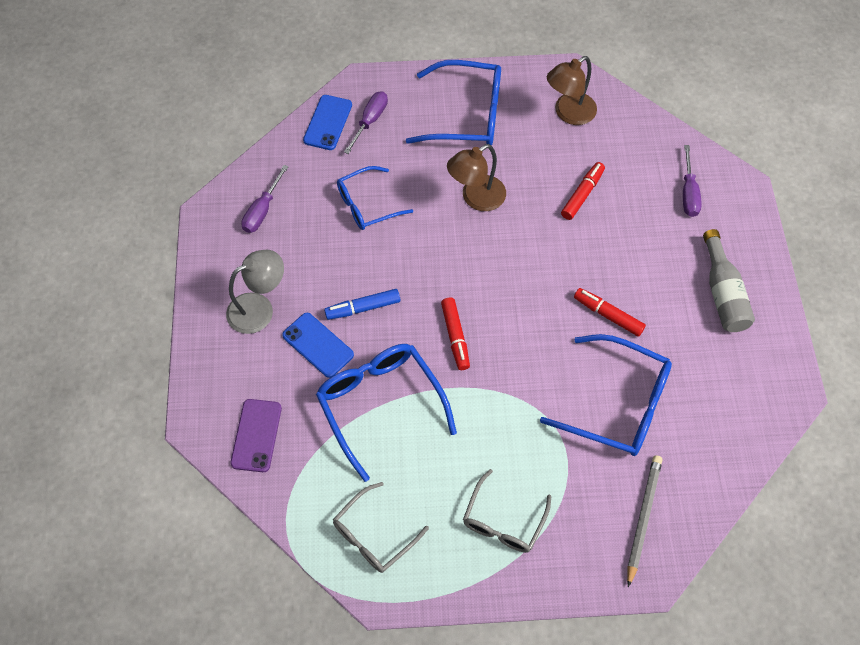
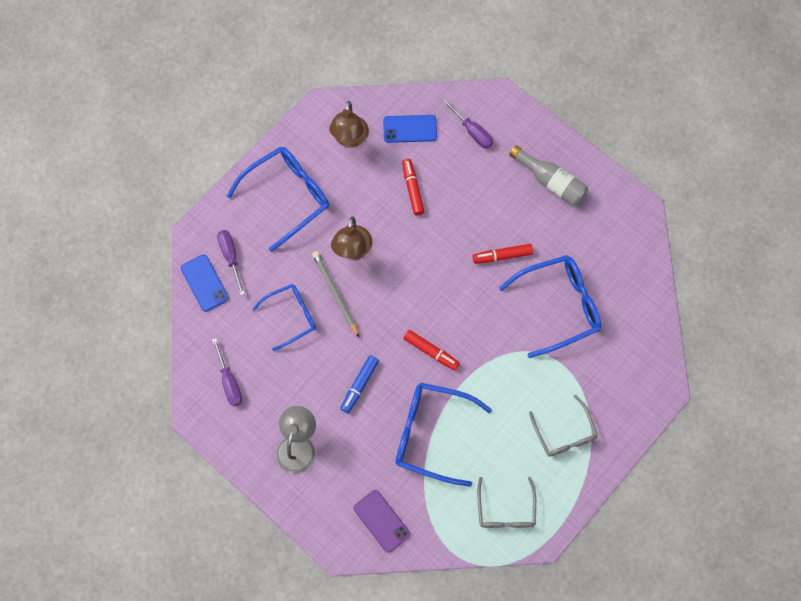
camera: 45 degrees left, 10 degrees up
(318, 345) = (358, 433): blue phone -> blue phone (410, 129)
(367, 205) = (291, 316): blue glasses -> blue glasses turned 135 degrees counterclockwise
(643, 518) = (632, 360): grey pencil -> grey pencil (335, 293)

